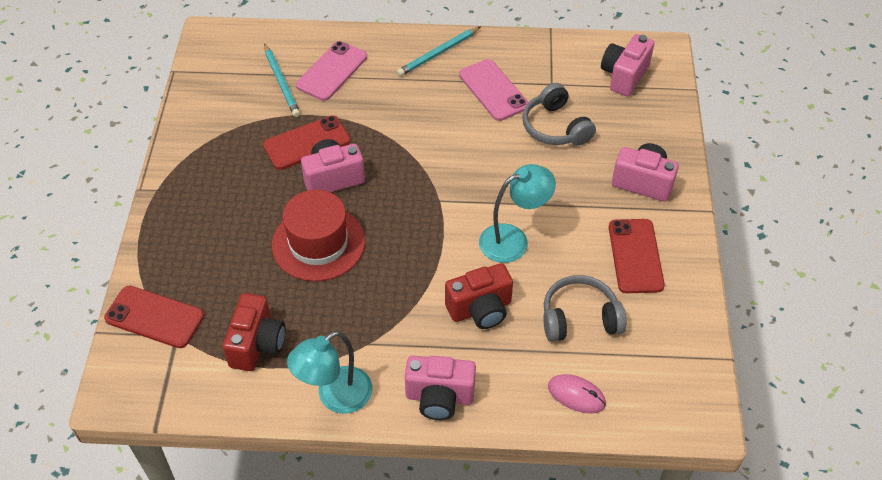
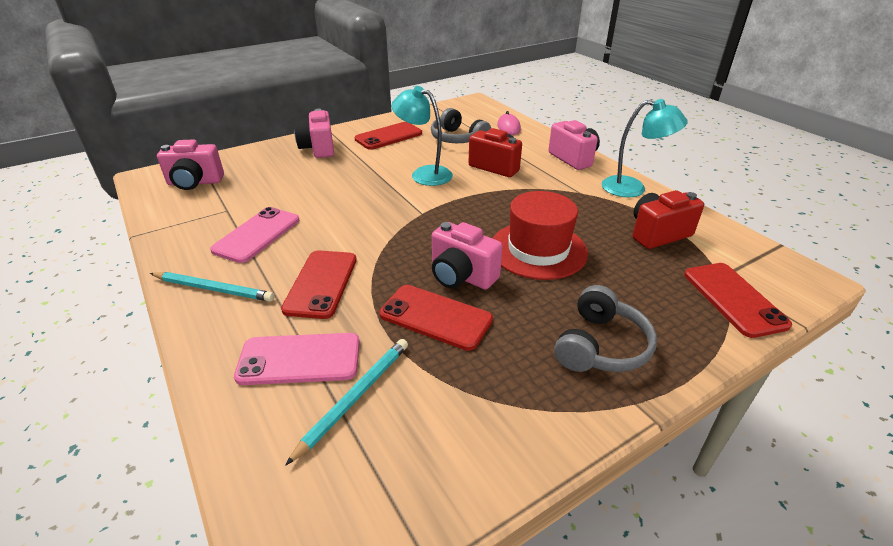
camera: 125 degrees left, 15 degrees down
(395, 103) = (321, 284): none -> red phone
(555, 127) = (286, 192): grey headphones -> grey headphones (601, 346)

